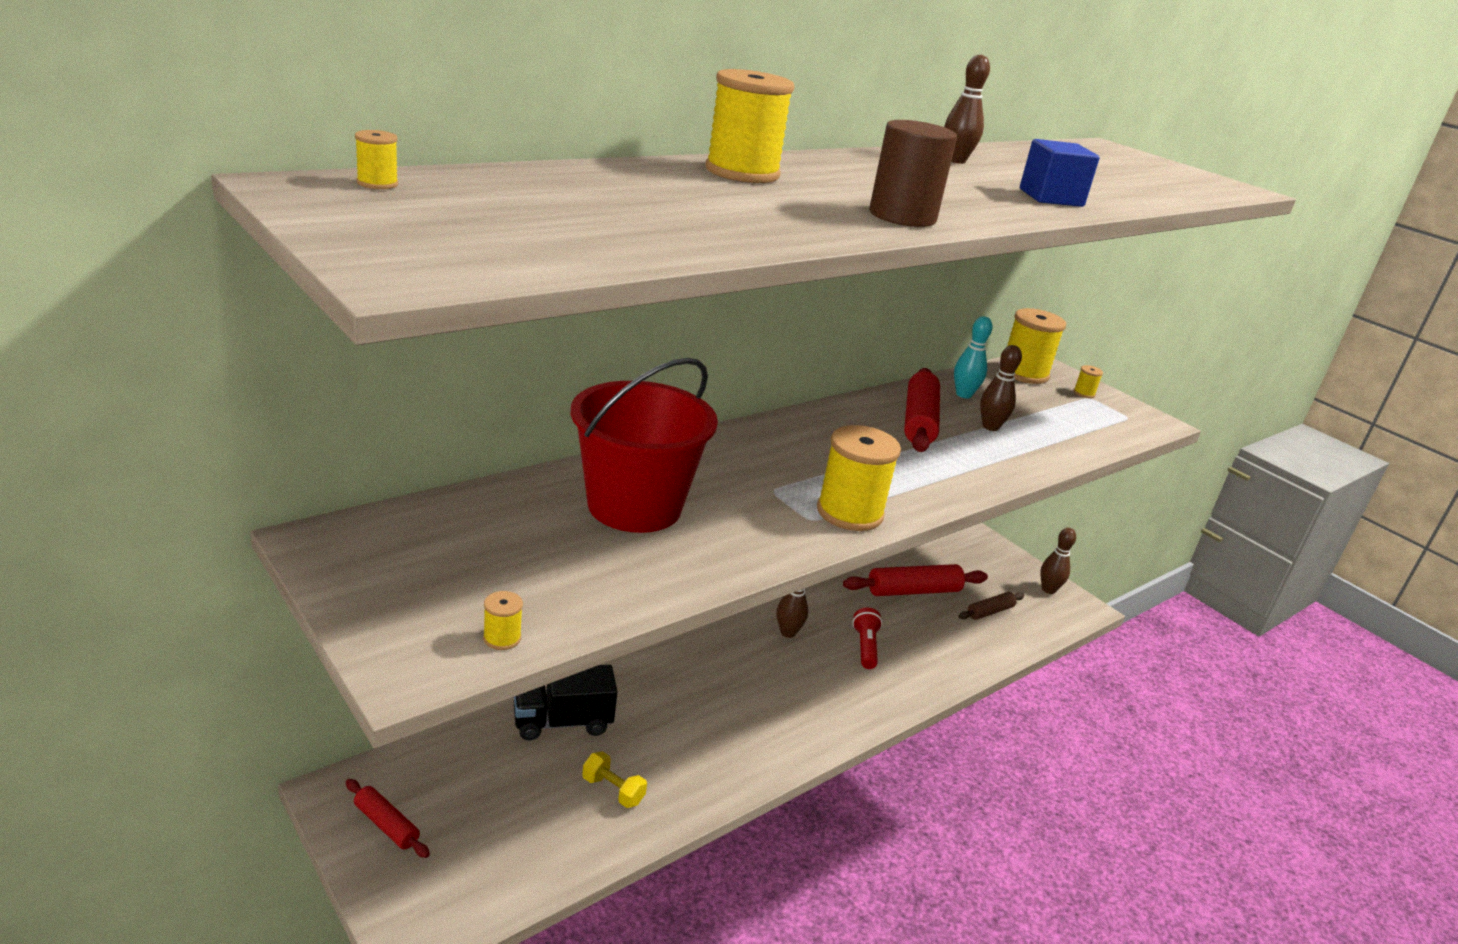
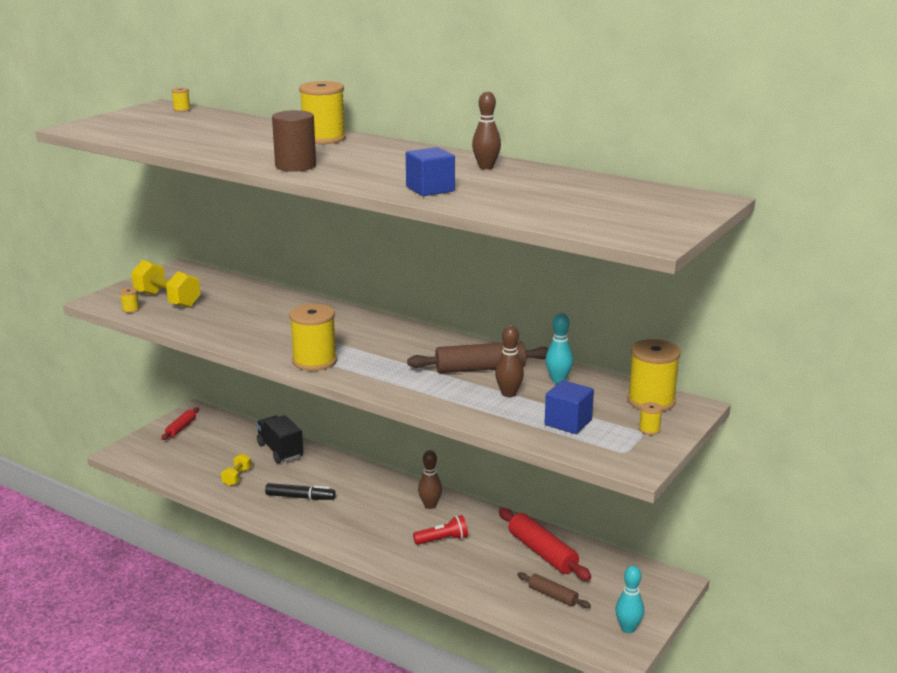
camera: 75 degrees right, 5 degrees down
(489, 586) = (167, 300): none -> yellow dumbbell
(634, 506) = (265, 312): red bucket -> none
(710, 737) = (300, 497): none -> black marker
(919, 421) = (480, 369): red rolling pin -> brown rolling pin
(1048, 589) = (628, 628): brown bowling pin -> turquoise bowling pin
(1064, 421) = (568, 422): none -> blue cube

